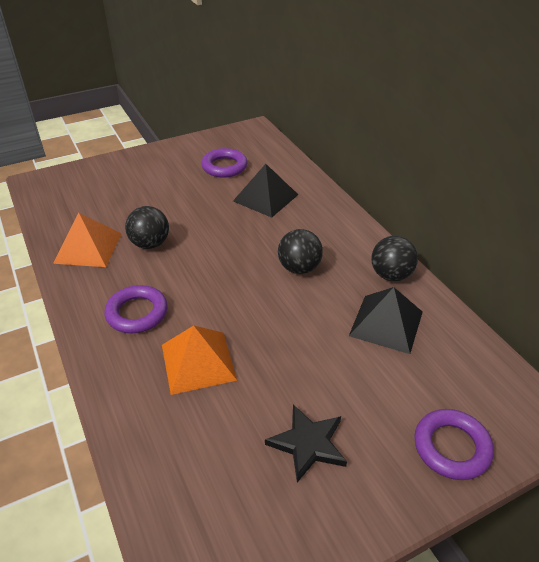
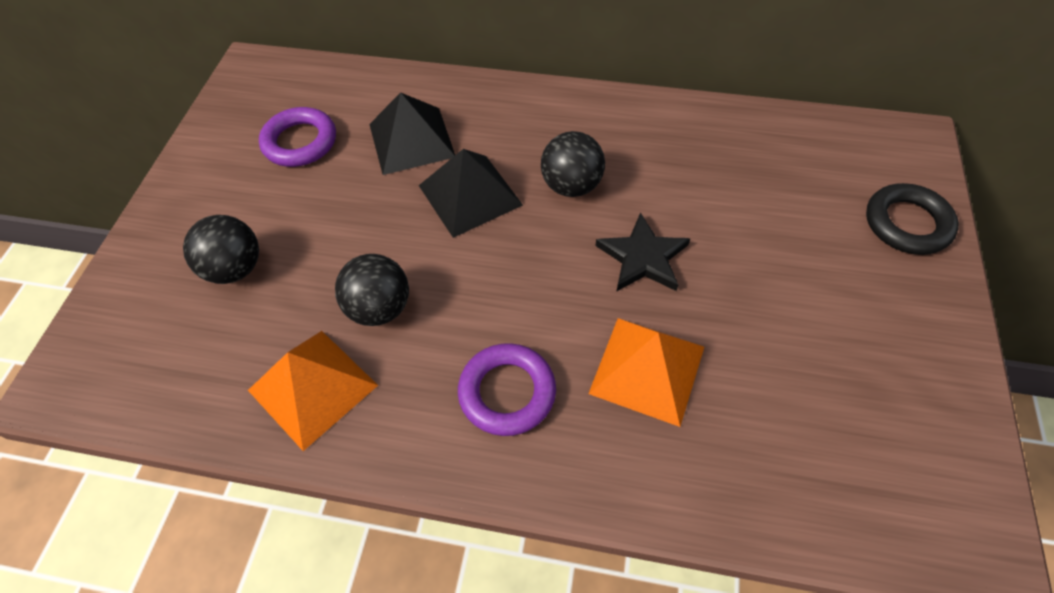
camera: 50 degrees left, 15 degrees up
(308, 444) = (835, 333): black star -> black star (643, 257)
(386, 323) = (719, 168): black pyramid -> black pyramid (470, 195)
(391, 275) = (652, 119): black ball -> black ball (235, 269)
(451, 447) = (907, 224): purple ring -> black ring

